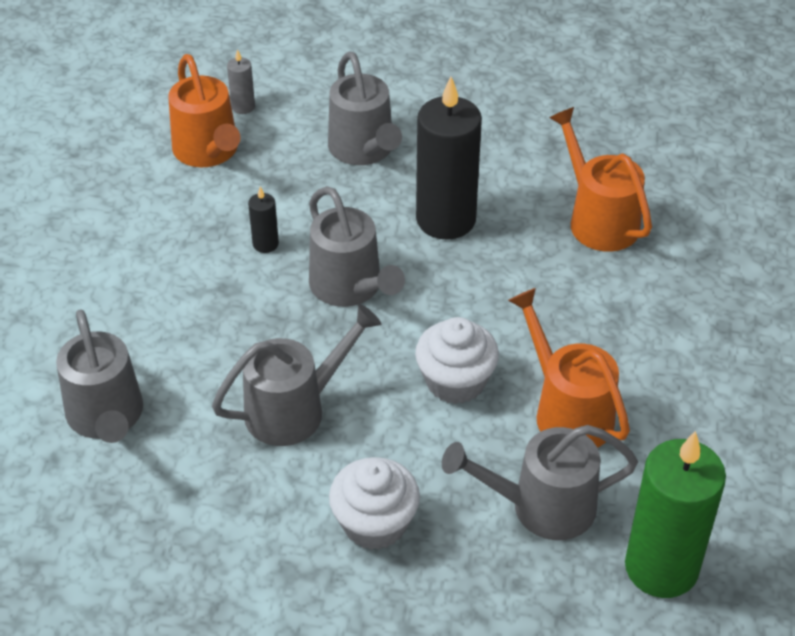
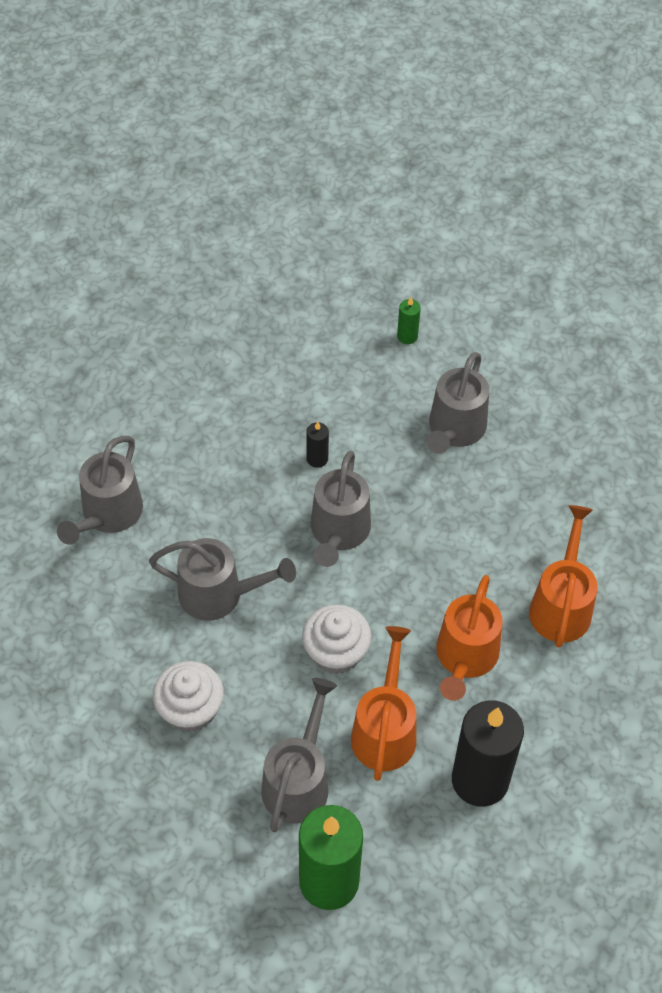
camera: 40 degrees right, 10 degrees up
(208, 152) = (349, 358): orange watering can -> orange watering can (465, 658)
(243, 107) = (407, 336): grey candle -> green candle
(446, 219) = (454, 526): black candle -> black candle (480, 780)
(541, 507) = (298, 780): grey watering can -> grey watering can turned 75 degrees clockwise

